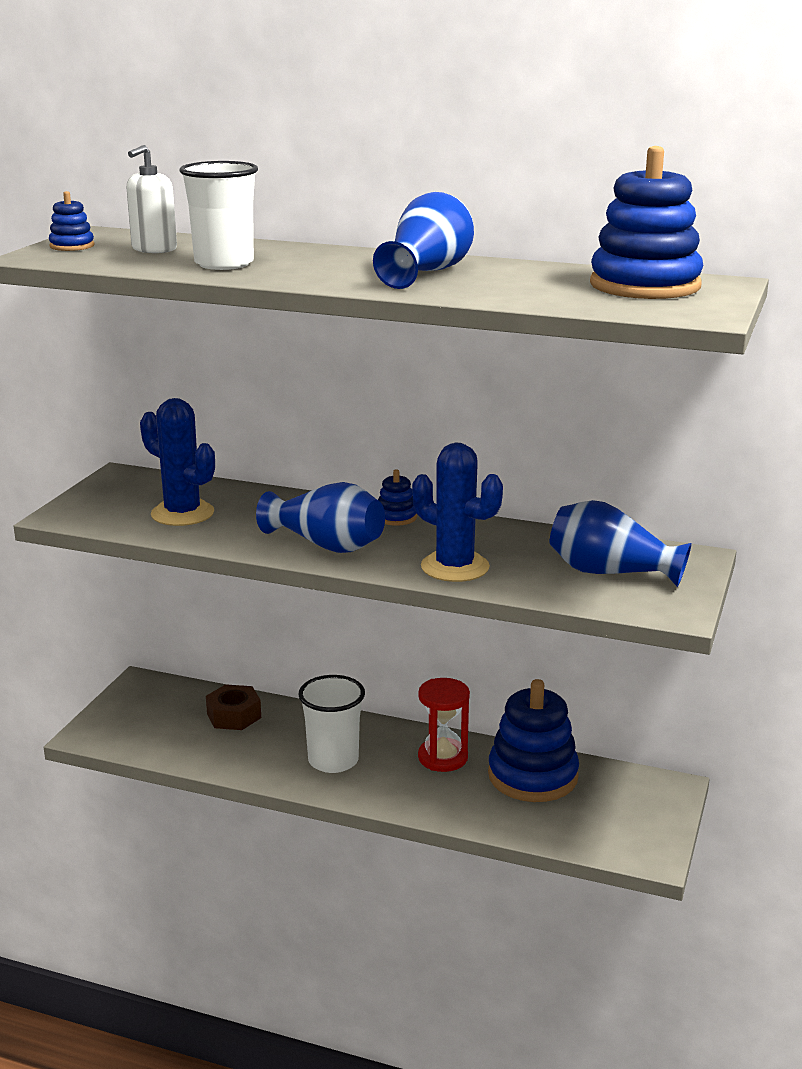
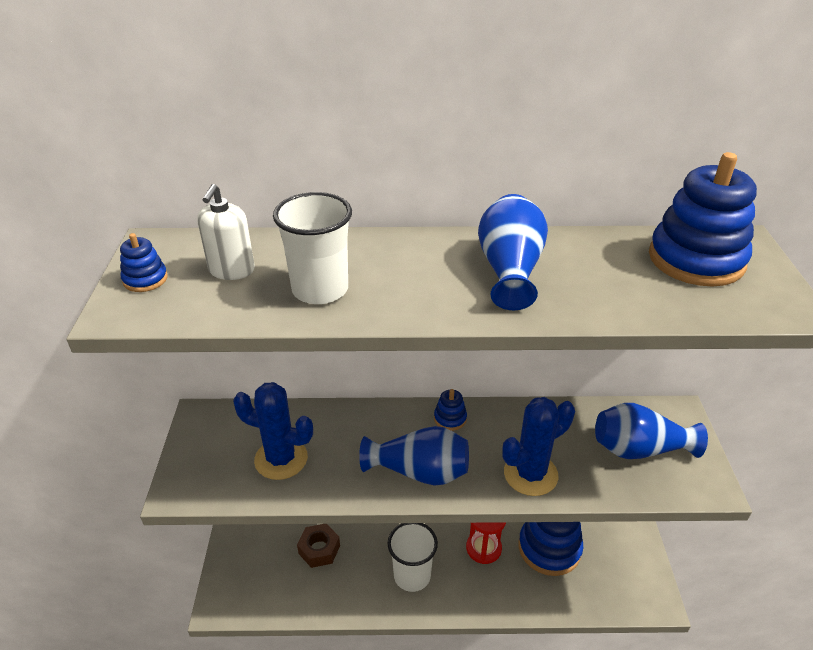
camera: 20 degrees left, 15 degrees up
(455, 567) = (530, 474): blue cactus -> blue cactus turned 45 degrees counterclockwise

